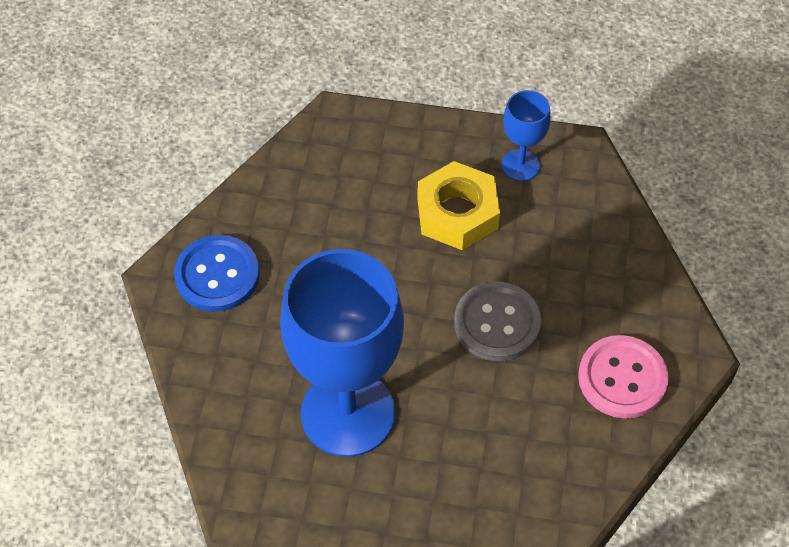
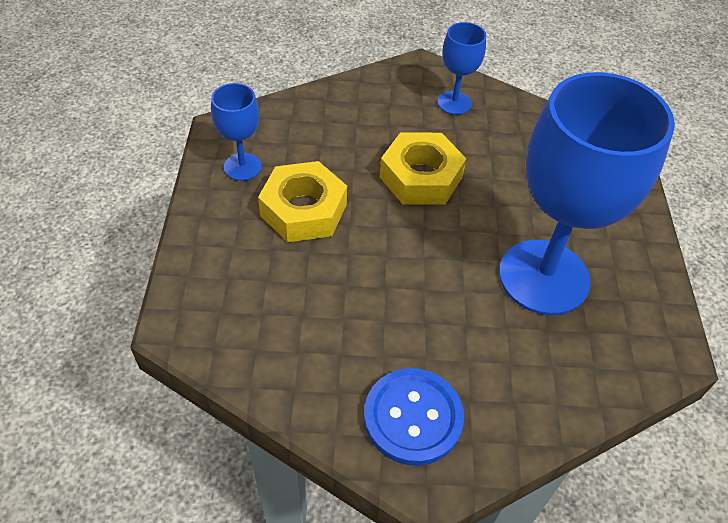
camera: 100 degrees left, 5 degrees down
(497, 323) = (421, 177): grey button -> yellow nut
(622, 378) = (454, 103): pink button -> blue goblet

